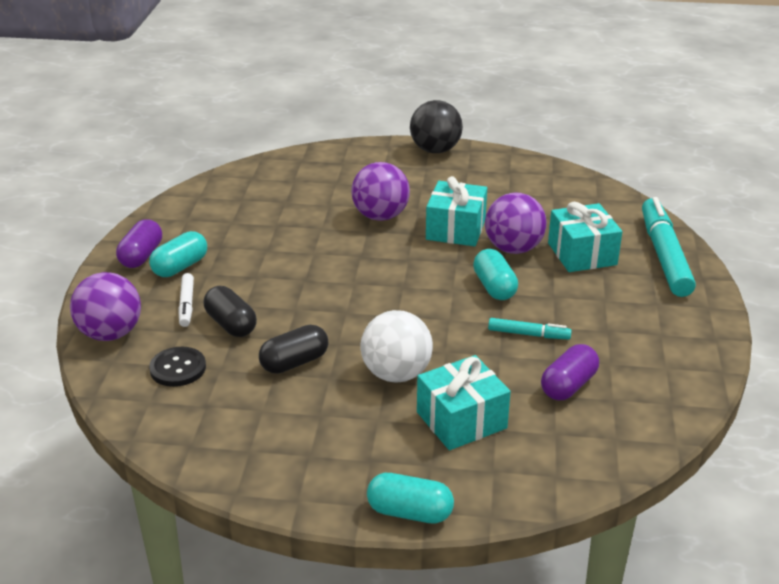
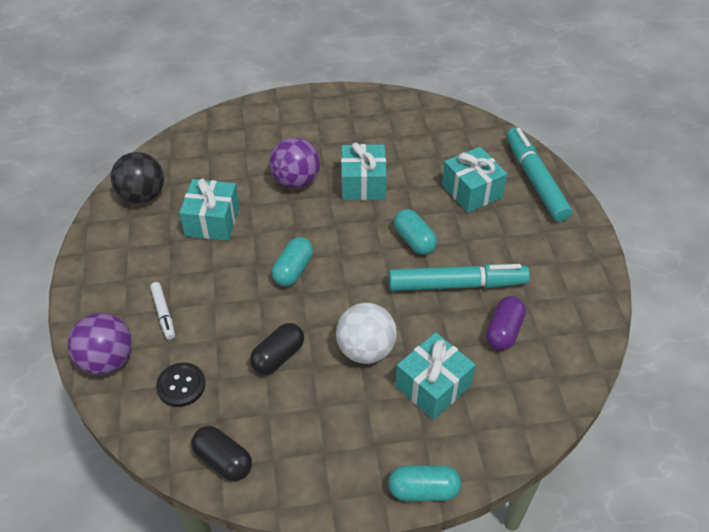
camera: 15 degrees left, 15 degrees up
(141, 256) = (103, 267): purple capsule -> none
(180, 267) = (142, 272): turquoise capsule -> turquoise capsule (293, 270)
(231, 324) = (210, 327): black capsule -> black capsule (223, 460)
(273, 236) = (212, 221): none -> turquoise gift
(435, 150) = (318, 99): black ball -> black ball (143, 196)
(513, 249) = (416, 196): purple ball -> none
(528, 334) = (457, 284): turquoise marker -> turquoise marker, size x2.05

